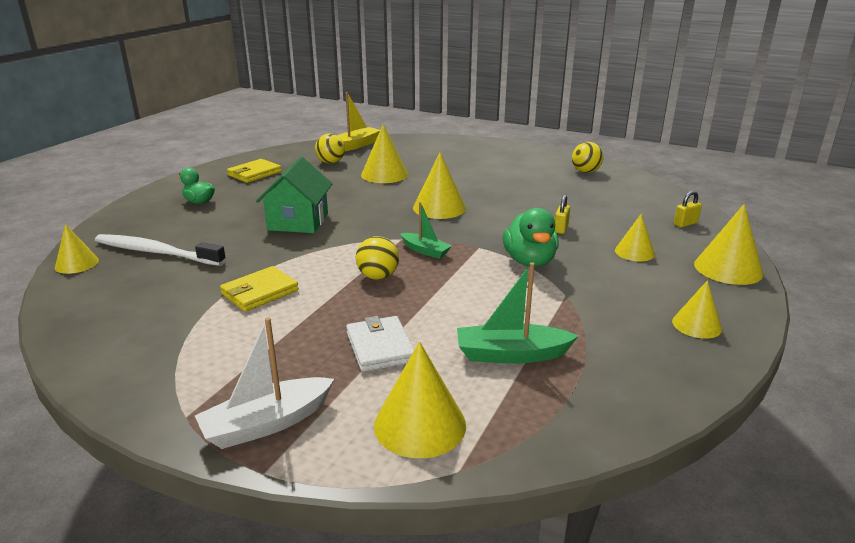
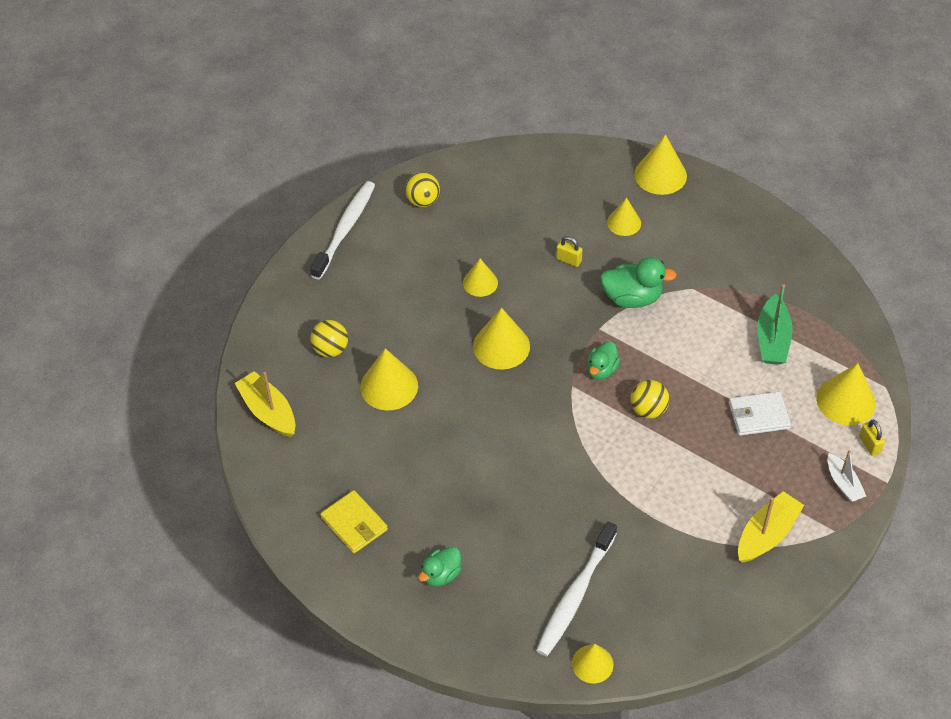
camera: 80 degrees left, 25 degrees up
(195, 358) = (766, 534): none -> yellow boat
(260, 292) = (667, 498): yellow wallet -> none
(267, 424) = (843, 483): white boat -> white boat, size x0.64
(298, 221) = (517, 472): green house -> none
(331, 162) = (331, 440): yellow ball -> yellow ball (330, 349)
(425, 251) = (601, 370): green boat -> green duck
(535, 152) = (345, 229): none -> white toothbrush
(685, 224) = (572, 169): yellow padlock -> yellow padlock (869, 444)
(696, 325) = (741, 225): yellow cone -> yellow cone (480, 282)

